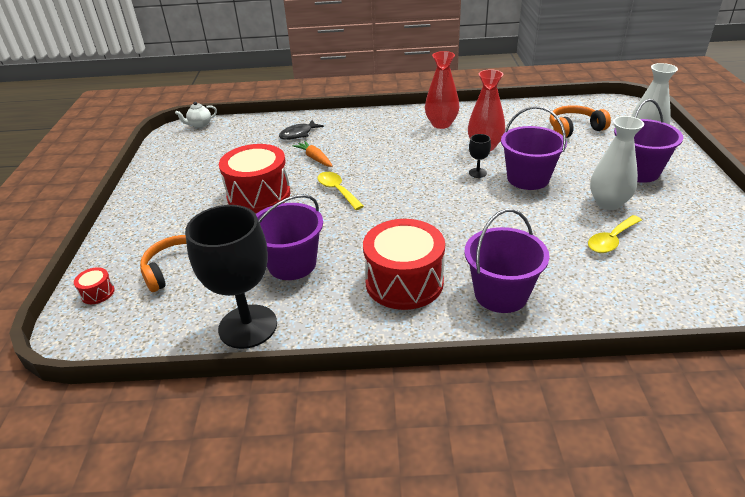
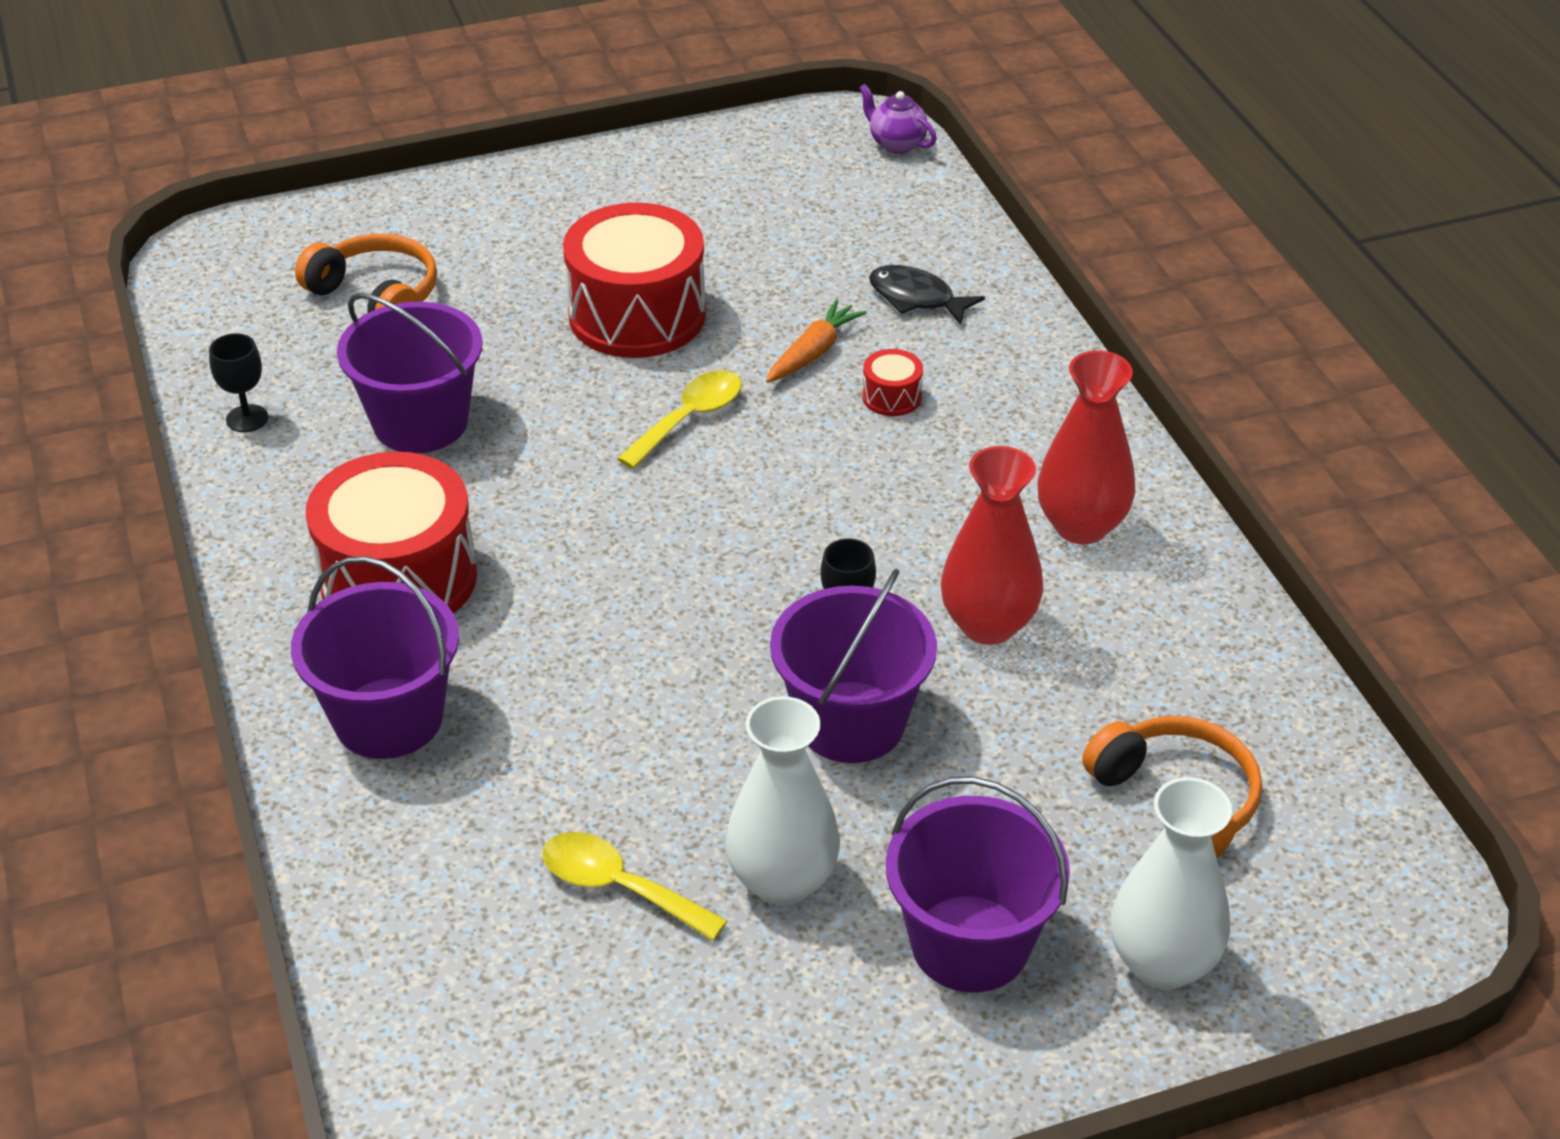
camera: 70 degrees right, 5 degrees up
(98, 293) = (299, 234): red drum -> red drum (891, 397)
(200, 125) = (896, 144): white teapot -> purple teapot
(248, 326) = (247, 418): black goblet -> black goblet, size x0.41

